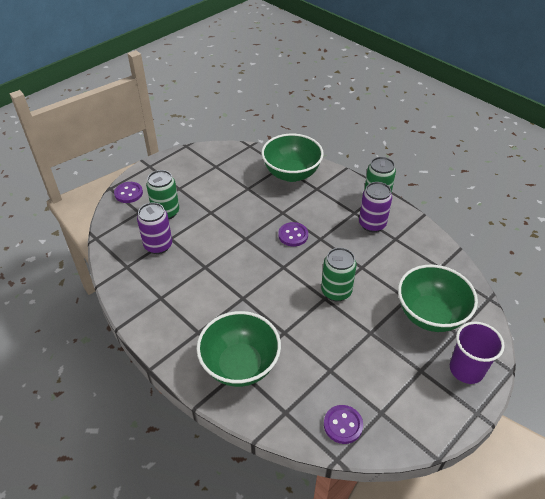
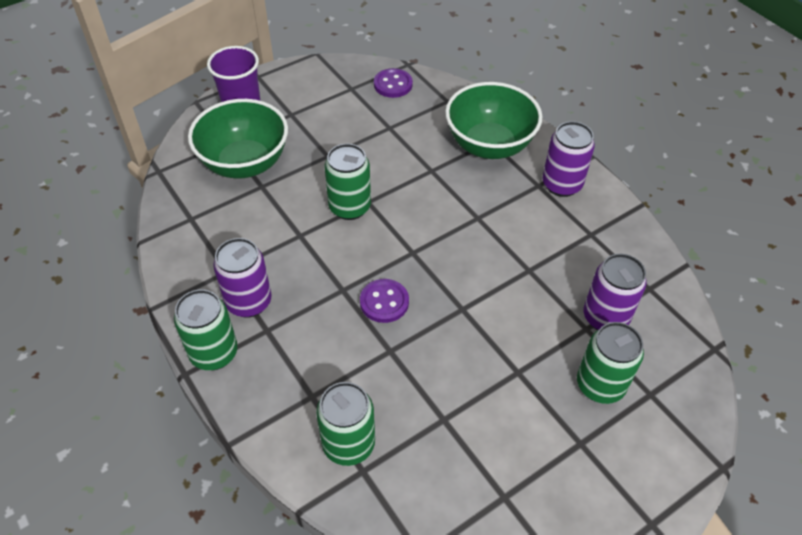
camera: 170 degrees left, 5 degrees up
(128, 193) = (681, 446): purple button -> none
(179, 335) = (561, 184): none -> purple can
(291, 174) = (348, 444): green bowl -> green can

